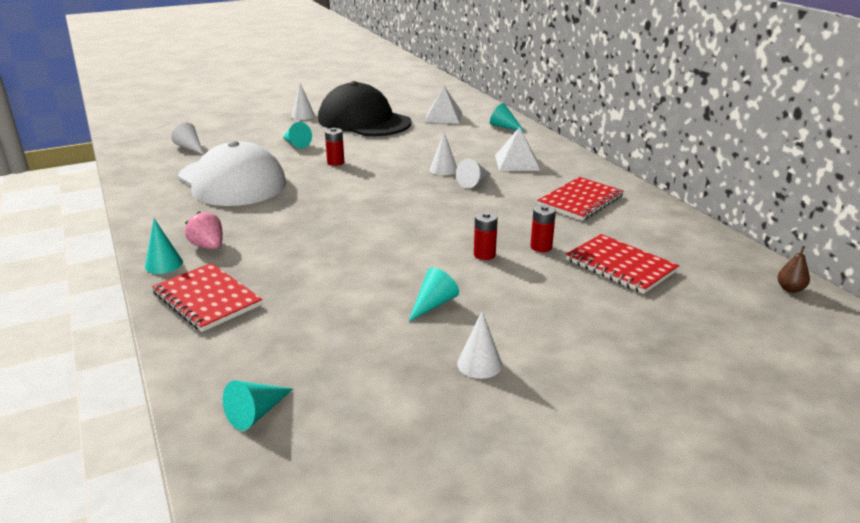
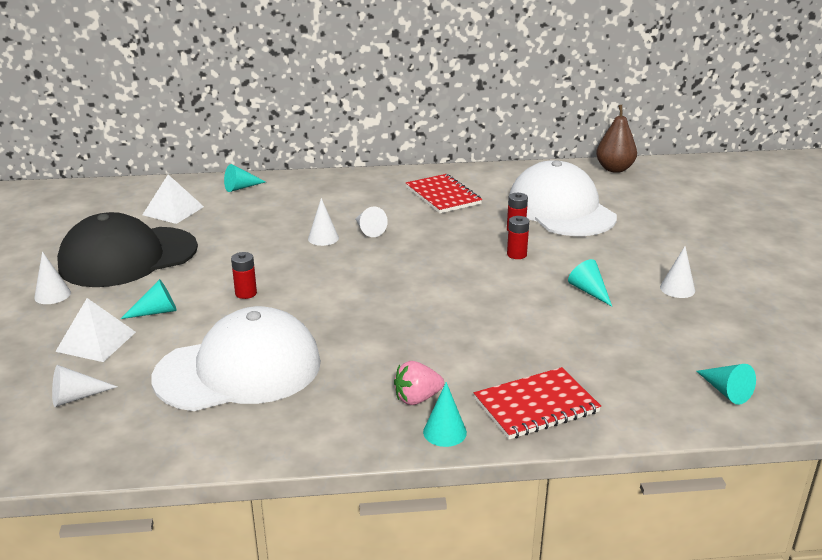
camera: 70 degrees left, 0 degrees up
(517, 162) = (339, 202): white pyramid -> white pyramid (96, 341)
(620, 266) = (561, 209): red notebook -> white cap
(790, 289) = (614, 169): brown pear -> brown pear, size x1.98

